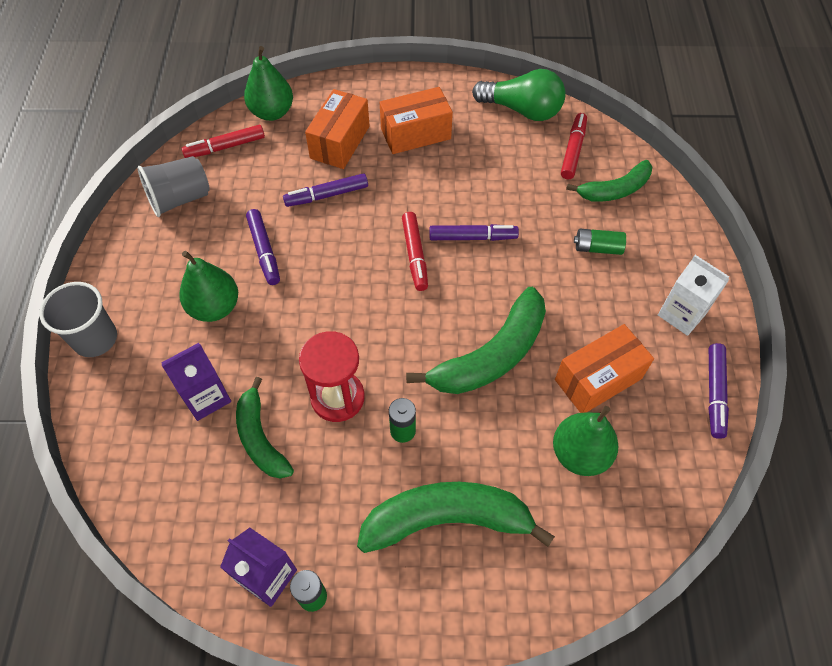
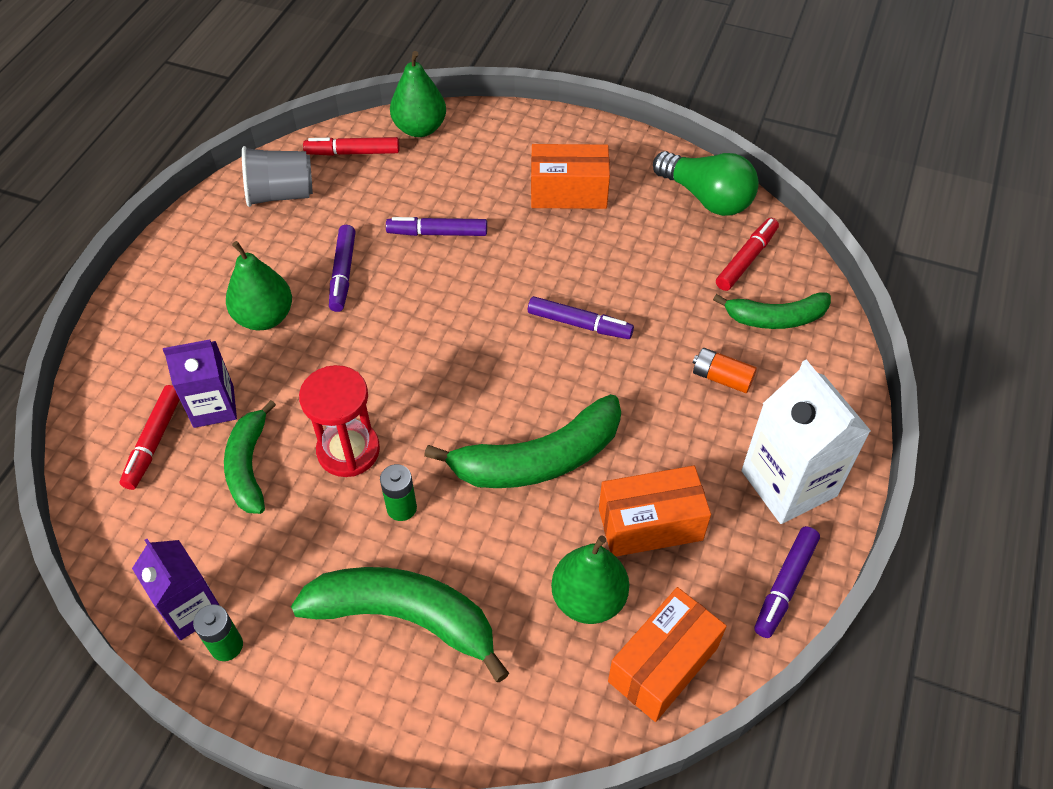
camera: 20 degrees right, 5 degrees down
(95, 339) = (132, 313): grey cup -> none
(340, 142) = (479, 179): orange box -> orange box (663, 664)
(415, 255) = (504, 324): red marker -> red marker (154, 441)
(597, 248) = (722, 378): green battery -> orange battery
(681, 314) = (788, 483): white carton -> white carton, size x1.55

